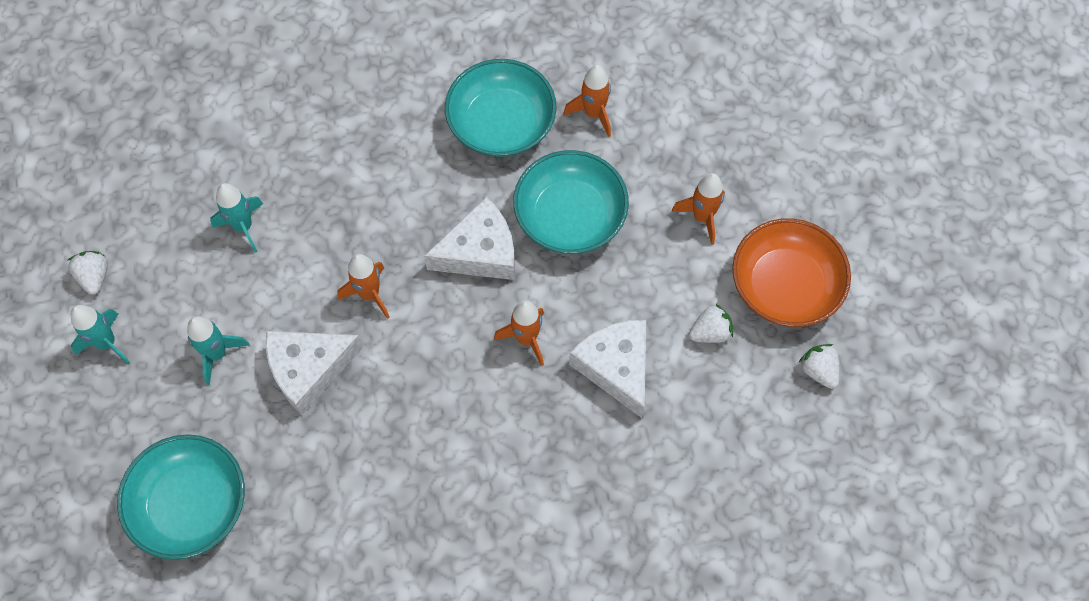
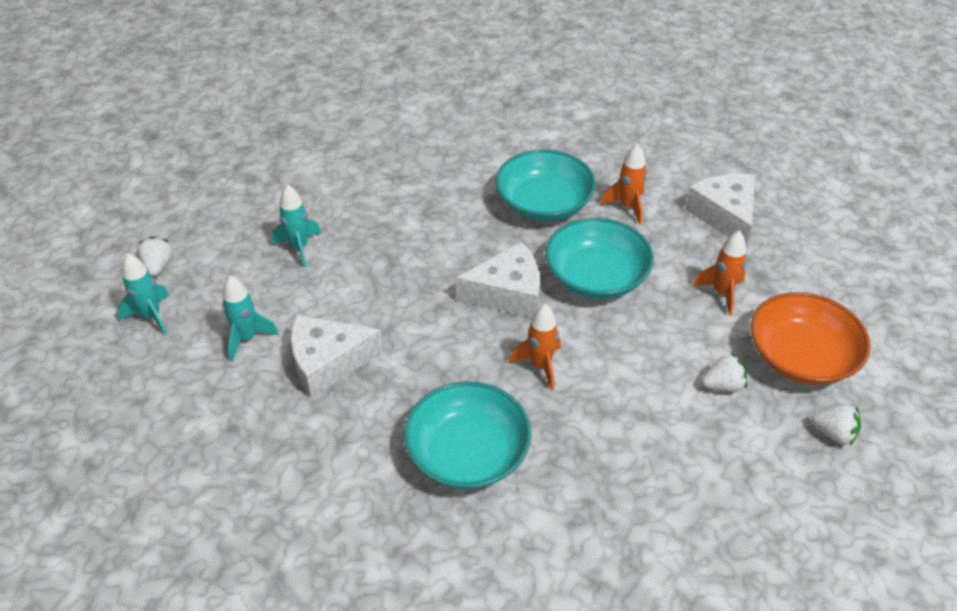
camera: 10 degrees right, 20 degrees down
(190, 504) = (183, 457): turquoise bowl -> turquoise bowl (467, 453)
(369, 294) = (399, 311): orange rocket -> none
(616, 367) = (625, 402): white cheese -> white cheese (724, 215)
(818, 370) = (834, 433): white strawberry -> white strawberry turned 135 degrees clockwise

